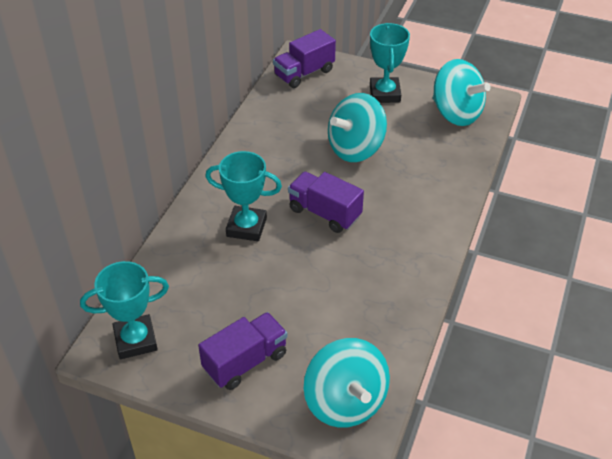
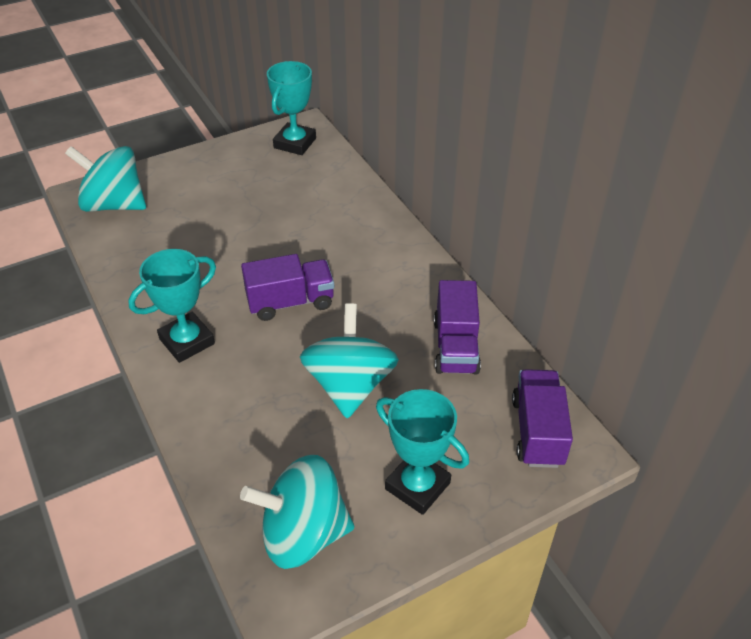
camera: 130 degrees right, 0 degrees up
(245, 361) = (209, 179): purple truck -> purple truck (455, 346)
(246, 227) = (334, 245): turquoise trophy -> turquoise trophy (187, 341)

